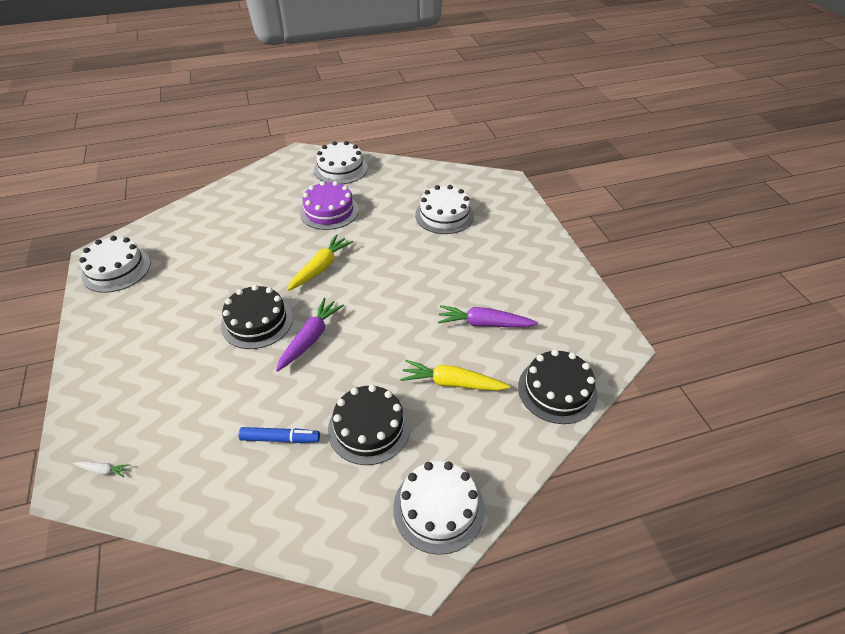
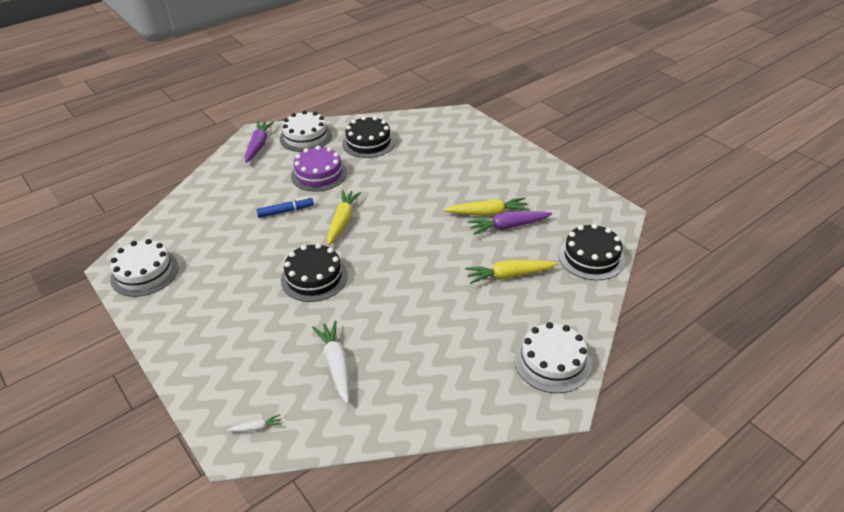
camera: 20 degrees left, 5 degrees down
(218, 427) = (336, 365): none -> white carrot
(280, 438) = (396, 356): blue marker -> blue marker (286, 211)
(310, 338) = (371, 277): purple carrot -> purple carrot (258, 145)
(369, 427) = (464, 326): black cake -> black cake (368, 143)
(444, 215) = (424, 153): white cake -> none
(471, 302) = (488, 213): none -> yellow carrot

